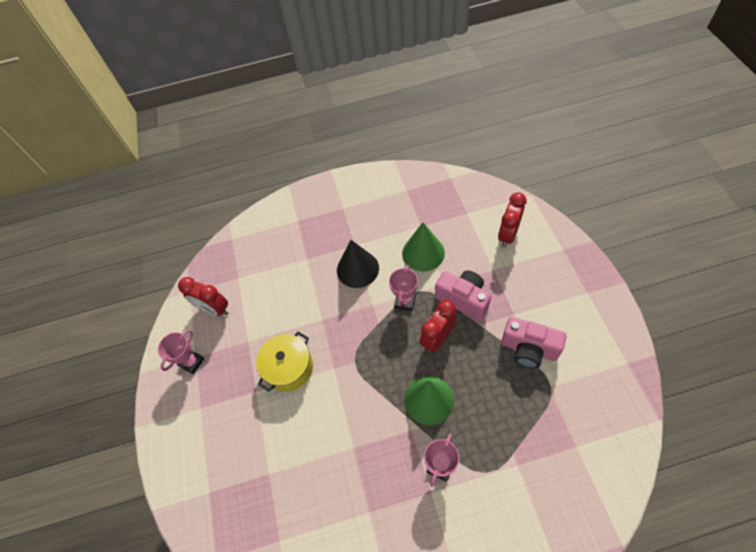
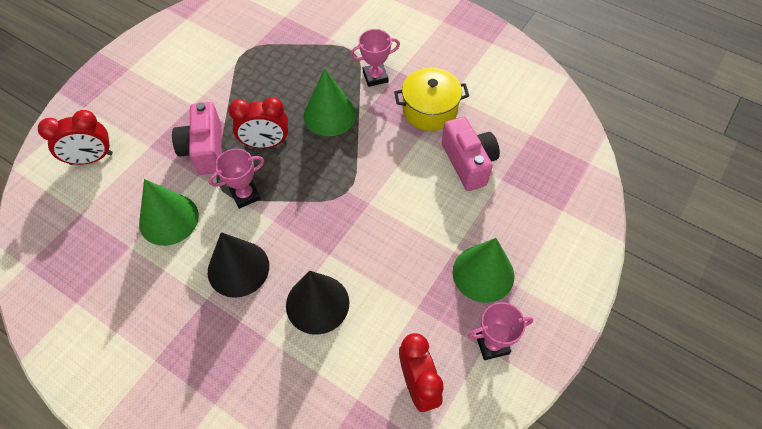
camera: 140 degrees left, 0 degrees up
(227, 395) = (483, 273): none -> green cone
(289, 368) = (405, 241): yellow pot -> yellow pot (429, 110)
(300, 293) = (317, 304): none -> black cone
(528, 349) = (222, 78): pink camera -> pink camera (468, 163)

